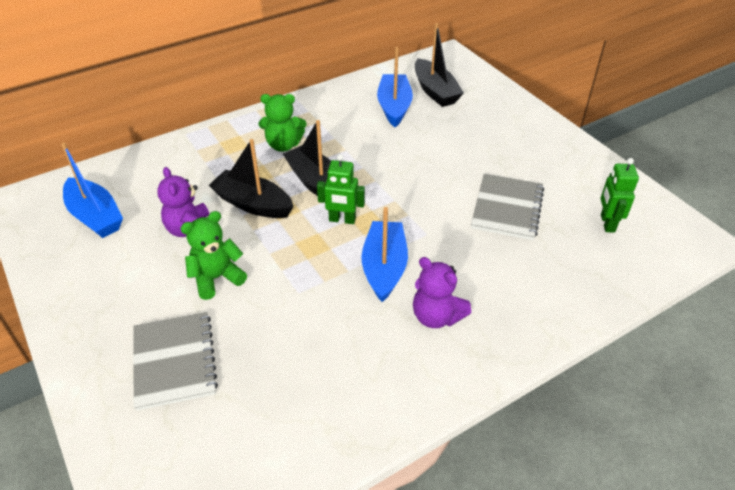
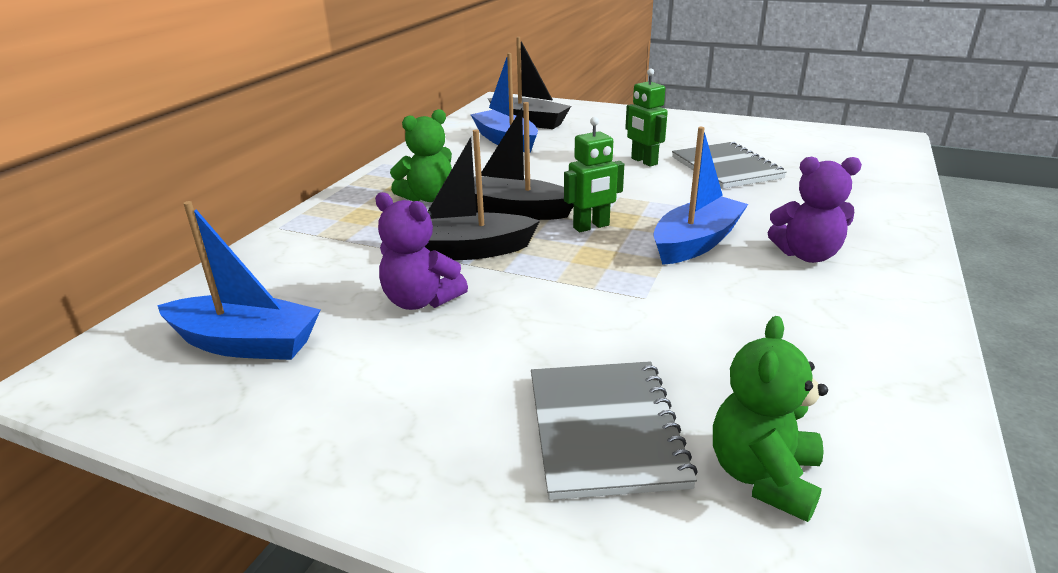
camera: 35 degrees left, 15 degrees down
(174, 361) = (605, 429): grey notebook -> grey notebook turned 45 degrees clockwise
(216, 278) = (527, 327): green teddy bear -> green teddy bear (763, 476)
(384, 267) = (696, 242): blue boat -> blue boat turned 75 degrees clockwise
(607, 223) = (815, 151): green robot -> green robot (643, 161)

